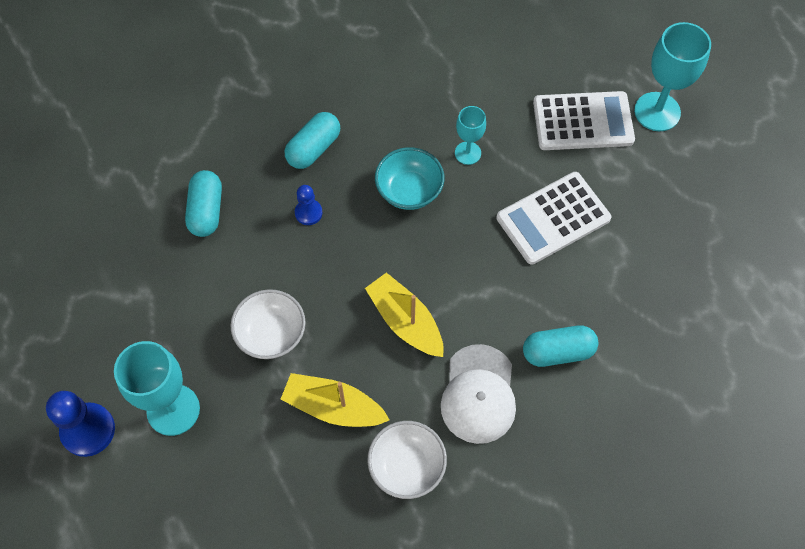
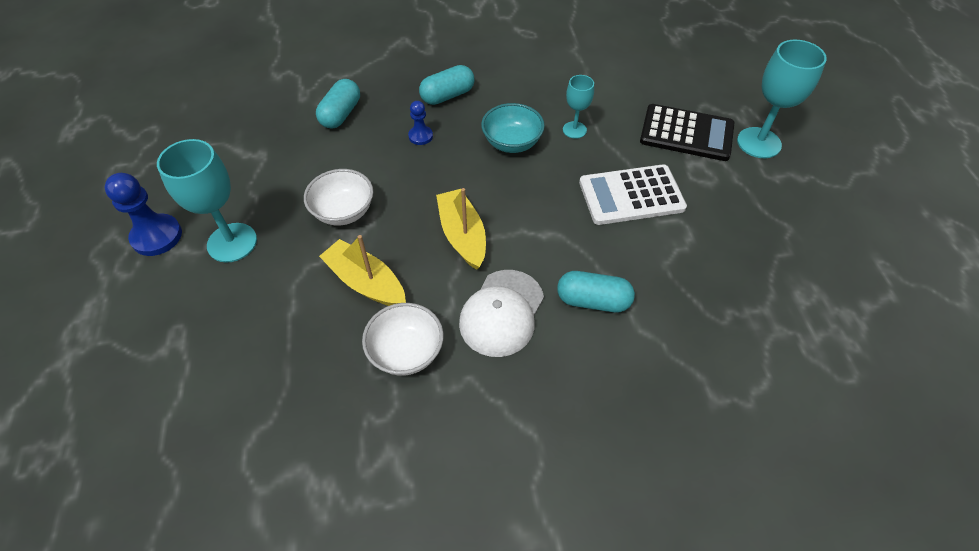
camera: 20 degrees right, 10 degrees down
(583, 122) = (686, 133): white calculator -> black calculator

